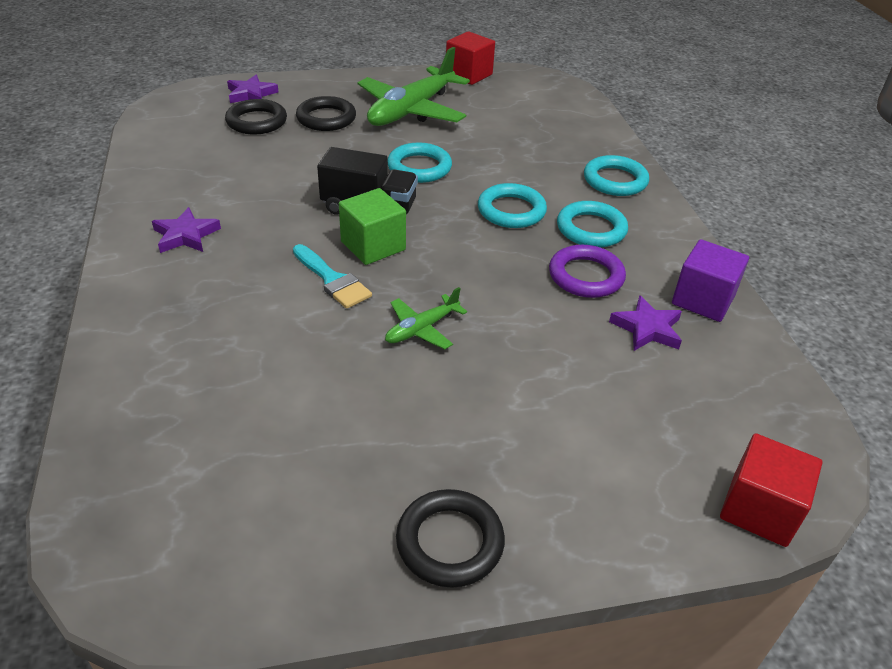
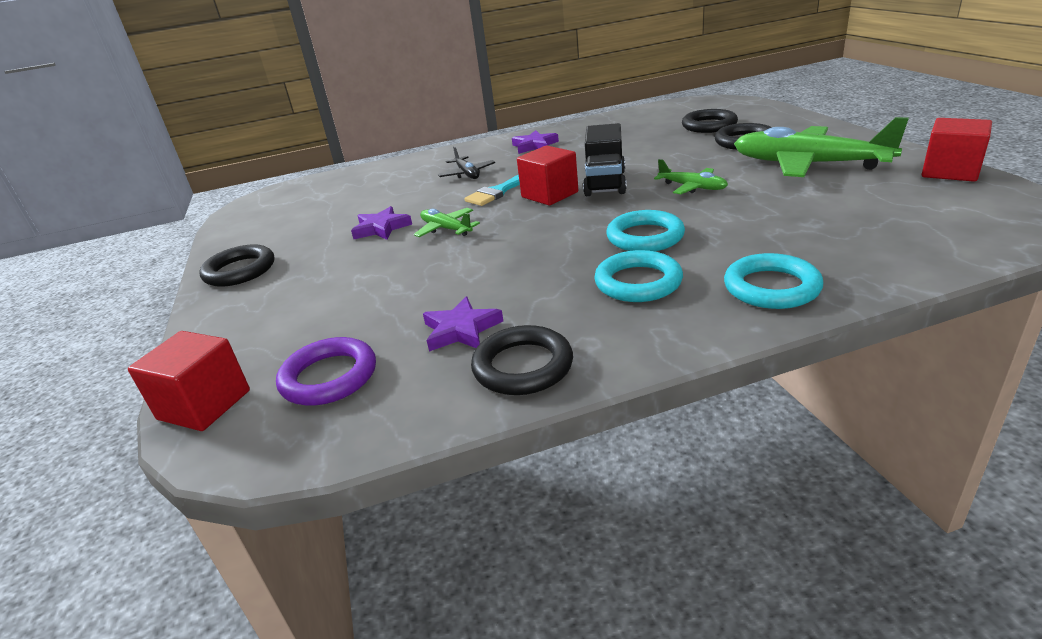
camera: 90 degrees right, 10 degrees down
(241, 301) = (467, 174): none -> black plane
(251, 94) = (754, 114): purple star -> purple star (381, 228)
(373, 246) = (549, 195): green cube -> red cube
(419, 167) = (692, 187): turquoise ring -> green plane
(586, 276) = (543, 288): purple ring -> purple ring (329, 377)
(703, 300) = (523, 366): purple cube -> black ring

